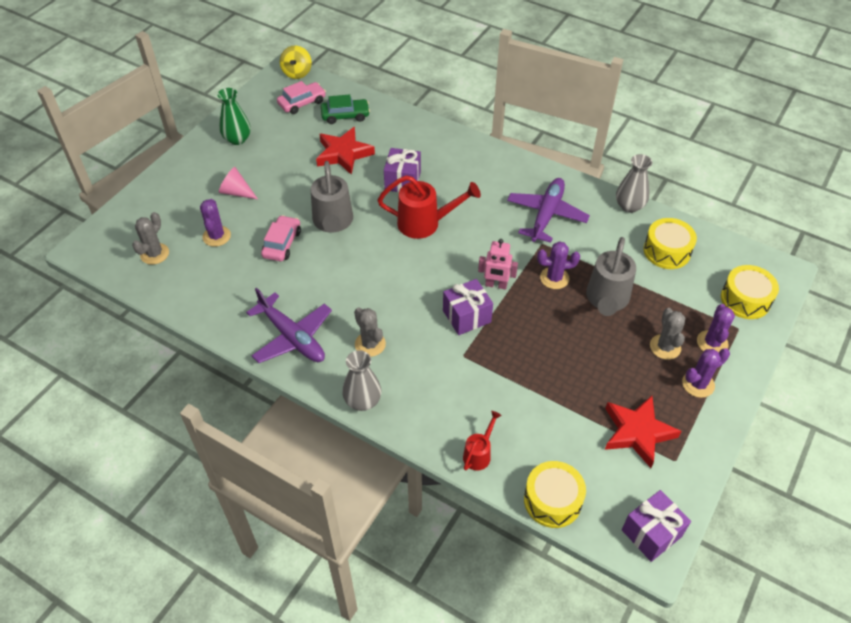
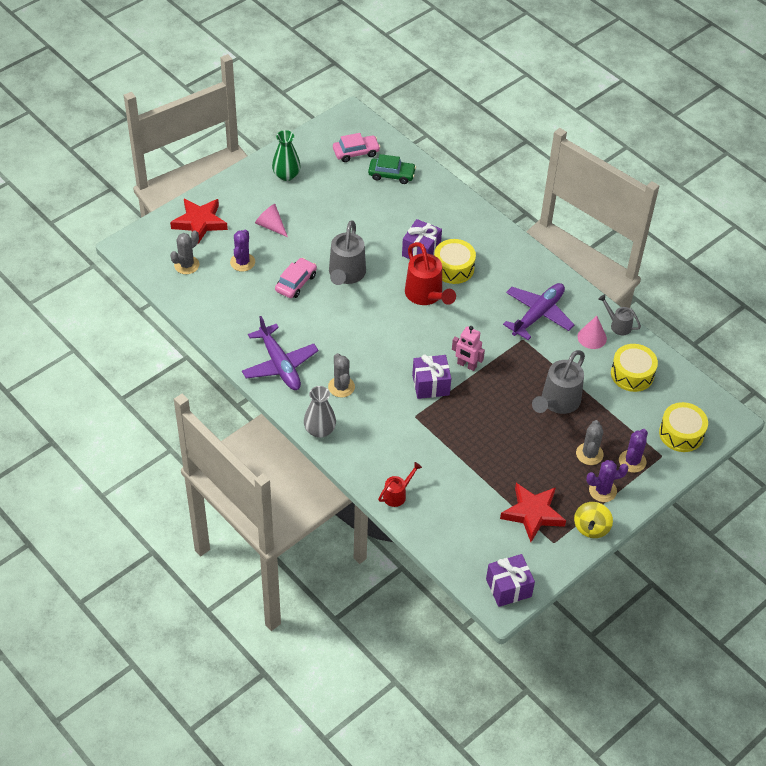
camera: 15 degrees right, 0 degrees up
(297, 73) = (361, 120): yellow spinning top -> yellow spinning top (591, 528)
(343, 154) = (377, 212): red star -> red star (199, 222)
(425, 223) = (426, 295): red watering can -> red watering can turned 45 degrees clockwise
(552, 500) = (441, 544): yellow drum -> yellow drum (453, 268)
(554, 278) = (520, 372): purple cactus -> none
(610, 224) = (592, 337): none -> pink cone
(629, 206) = (618, 325): grey vase -> grey watering can

